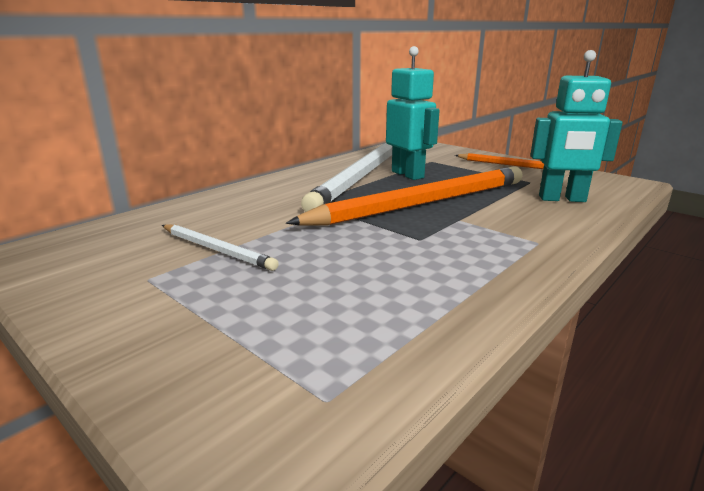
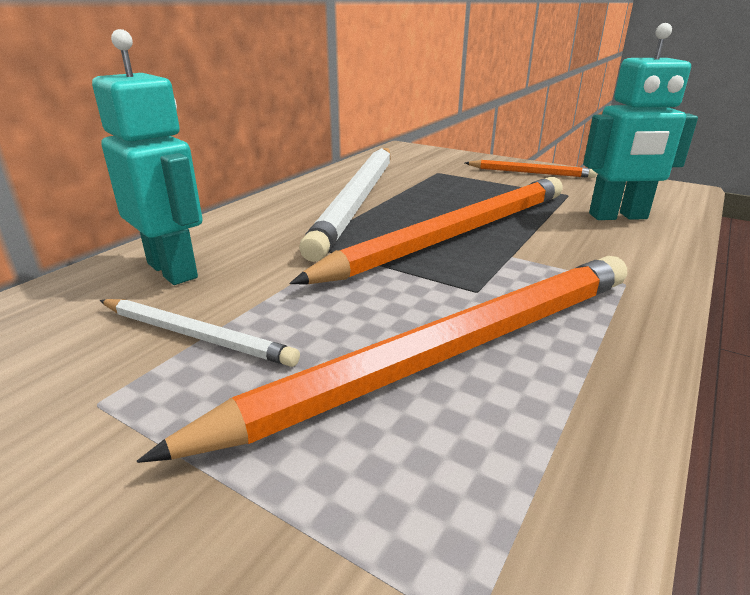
camera: 10 degrees left, 5 degrees up
(380, 271) = (447, 351): none -> orange pencil
(408, 174) = (417, 193): turquoise robot -> turquoise robot (173, 270)

